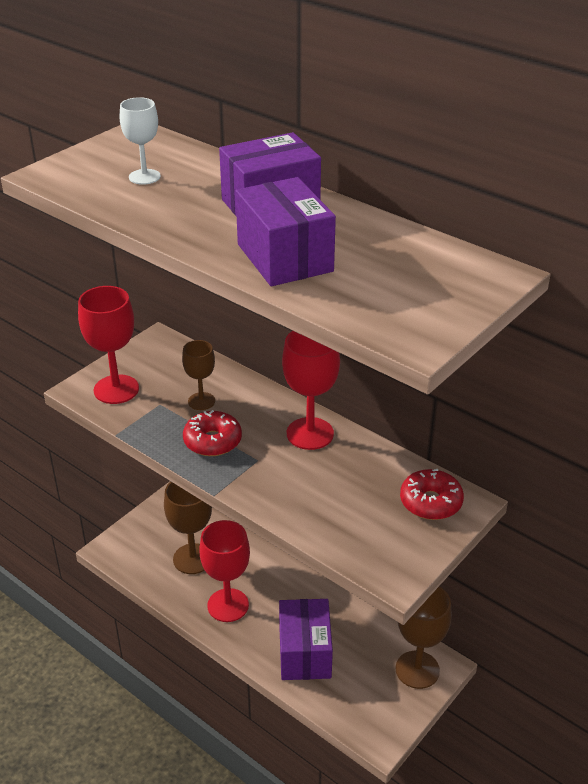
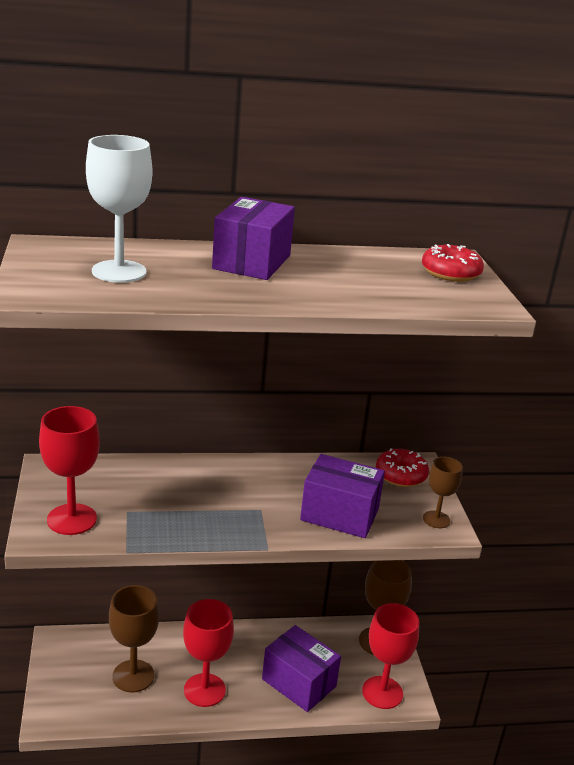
camera: 50 degrees left, 10 degrees down
(144, 177) = (119, 271): white goblet -> white goblet, size x1.67
(201, 401) = (157, 492): brown goblet -> brown goblet (436, 519)
(212, 441) = (210, 515): red donut -> red donut (450, 273)
(284, 258) = (331, 289): purple box -> purple box (339, 514)
(310, 433) = (268, 474): red goblet -> red goblet (382, 692)

